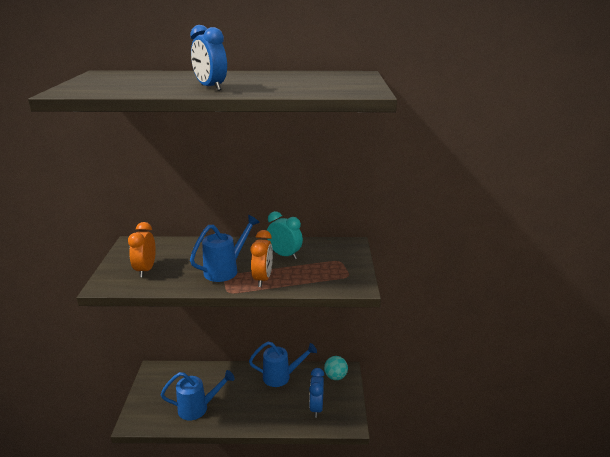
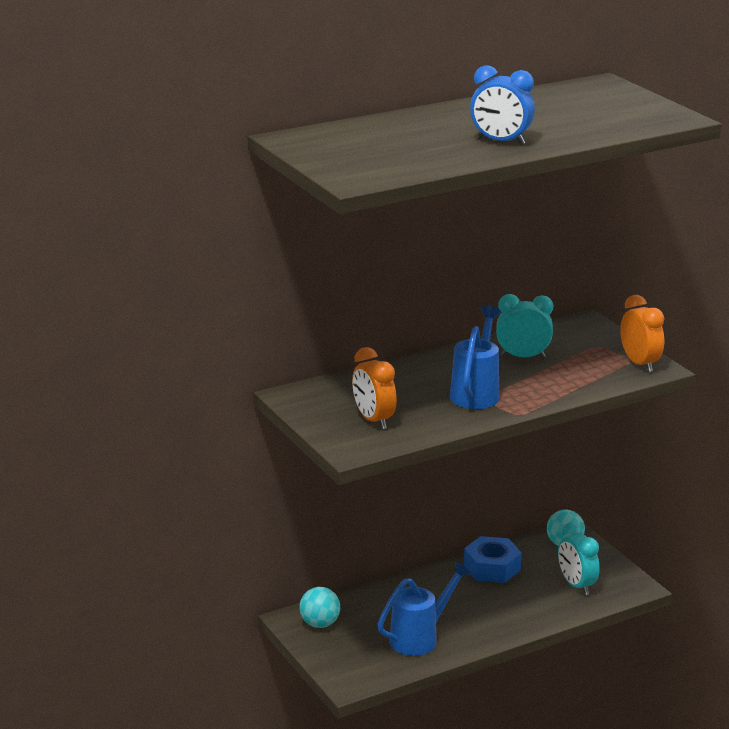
camera: 30 degrees left, 0 degrees up
(162, 377) = (319, 624): none -> turquoise ball
(262, 279) = (537, 390): orange clock -> orange clock (639, 363)
(281, 377) = (492, 568): blue watering can -> blue nut
(316, 407) = (576, 585): blue clock -> turquoise clock

